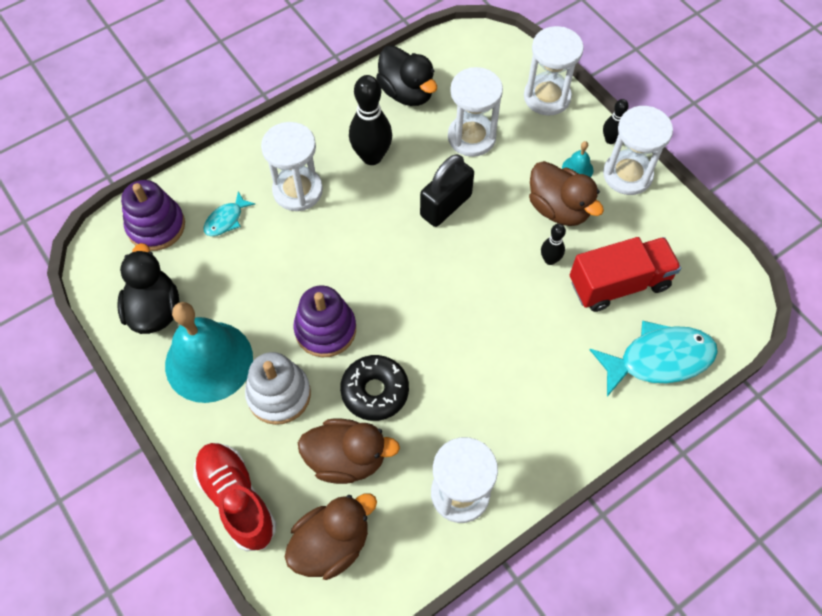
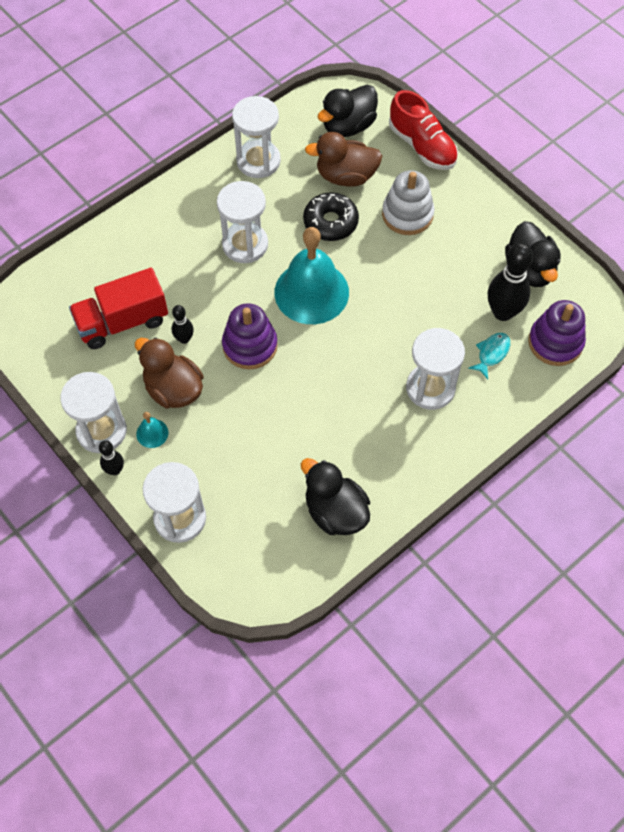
camera: 175 degrees right, 0 degrees up
(209, 361) = (470, 234): turquoise bell -> turquoise bell (311, 292)
(325, 329) = (379, 265): purple stacking toy -> purple stacking toy (250, 346)
(331, 544) = (348, 126): brown duck -> black duck
(372, 156) = (363, 430): black bowling pin -> black bowling pin (503, 312)
(446, 205) = (283, 384): black padlock -> none
(471, 137) = (261, 461): white hourglass -> white hourglass (245, 244)
(659, 359) = (96, 262): turquoise fish -> none

